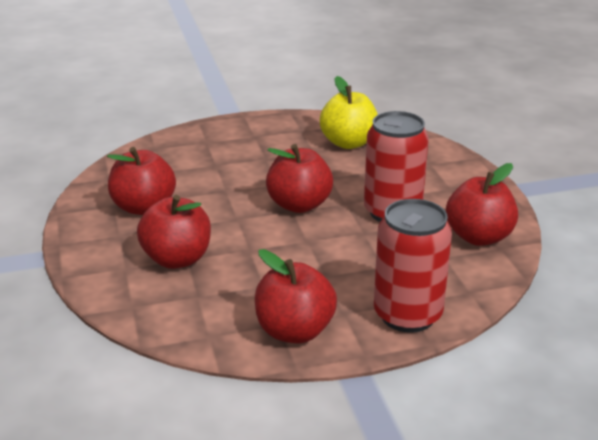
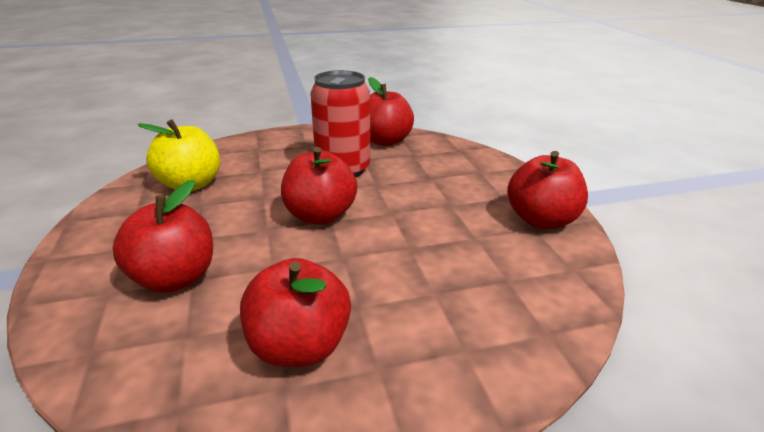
camera: 90 degrees left, 0 degrees up
(177, 259) = (437, 300): red apple -> red apple (175, 278)
(407, 315) = (497, 172): red can -> none

